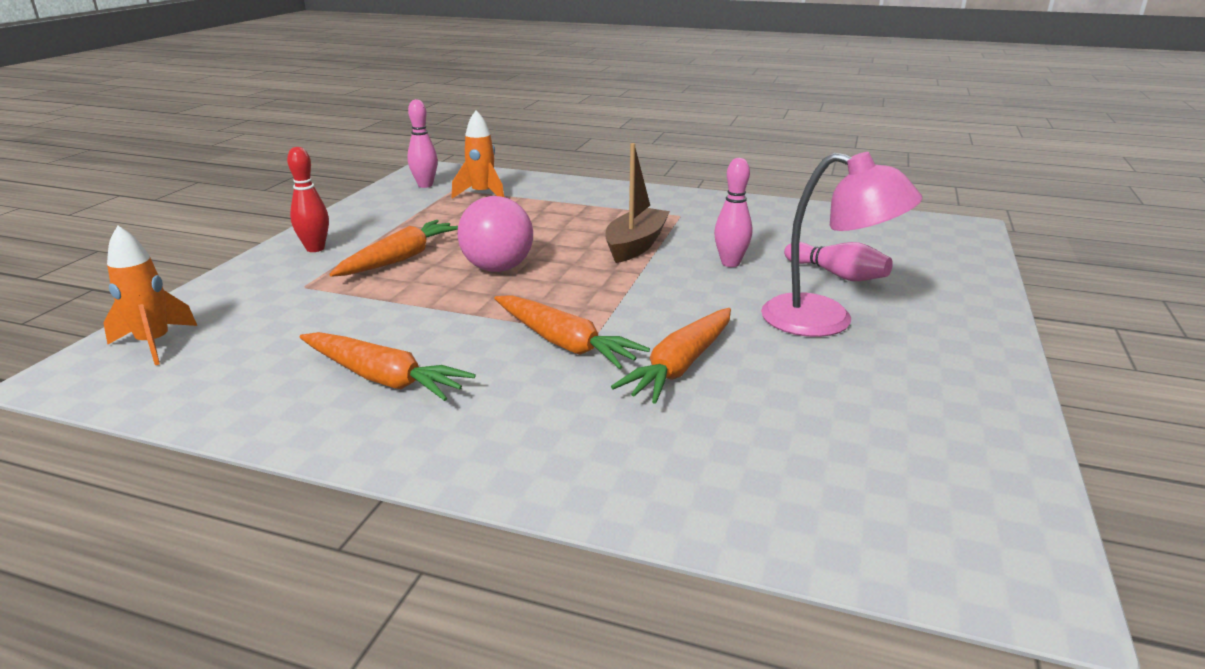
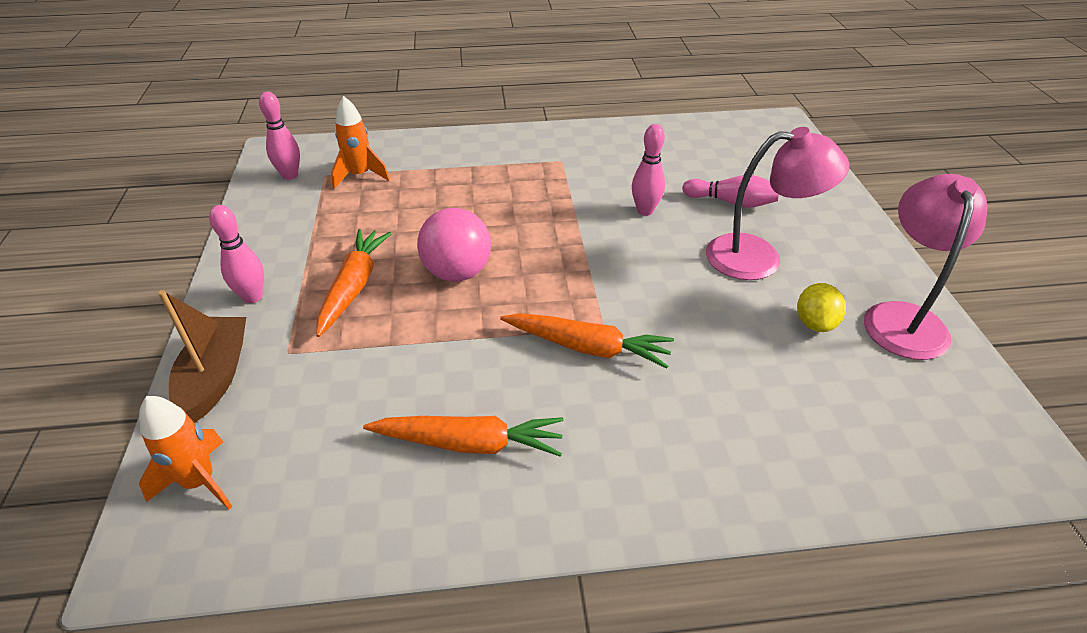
camera: 25 degrees left, 15 degrees up
(315, 248) = (252, 297): red bowling pin -> pink bowling pin
(635, 245) = (553, 209): brown boat -> brown boat (216, 376)
(680, 366) = (694, 342): orange carrot -> none
(841, 384) = (815, 323): none -> yellow lemon
(965, 407) = (903, 318): none -> pink lamp

